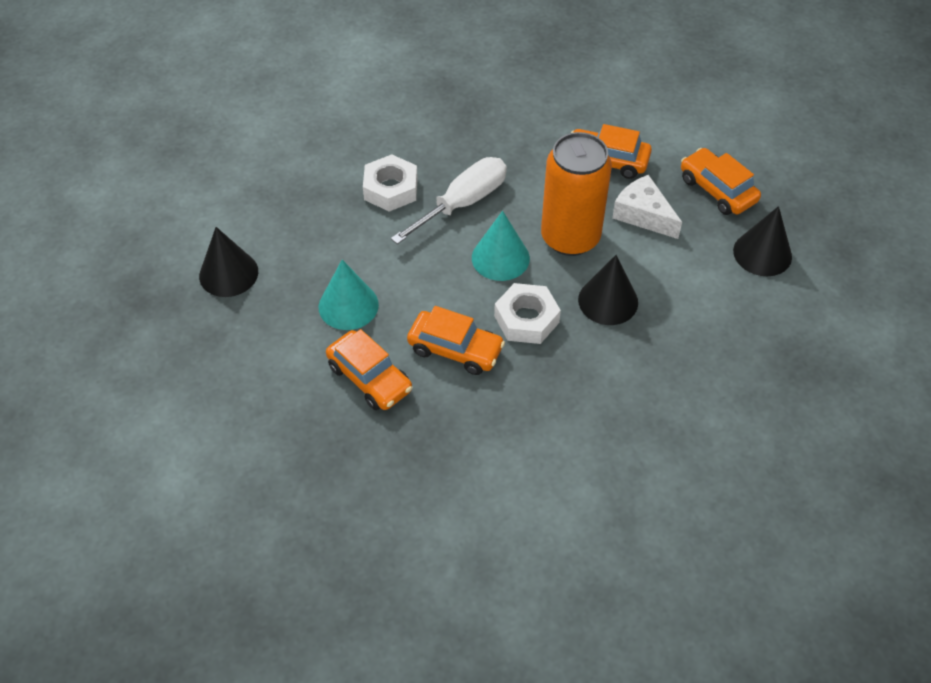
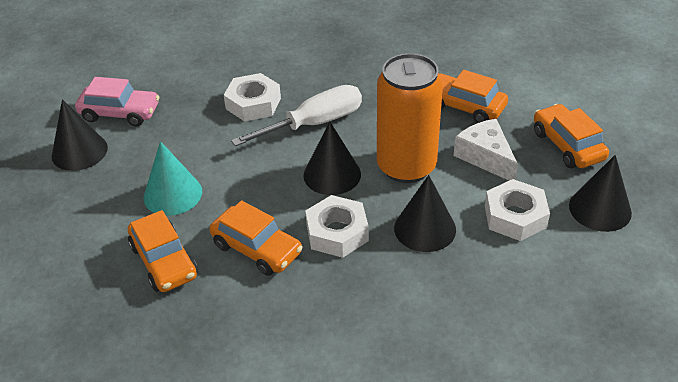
camera: 15 degrees right, 10 degrees down
(252, 221) = (120, 113): none -> pink car
(500, 258) = (332, 174): turquoise cone -> black cone
(687, 274) = (515, 216): none -> white nut

